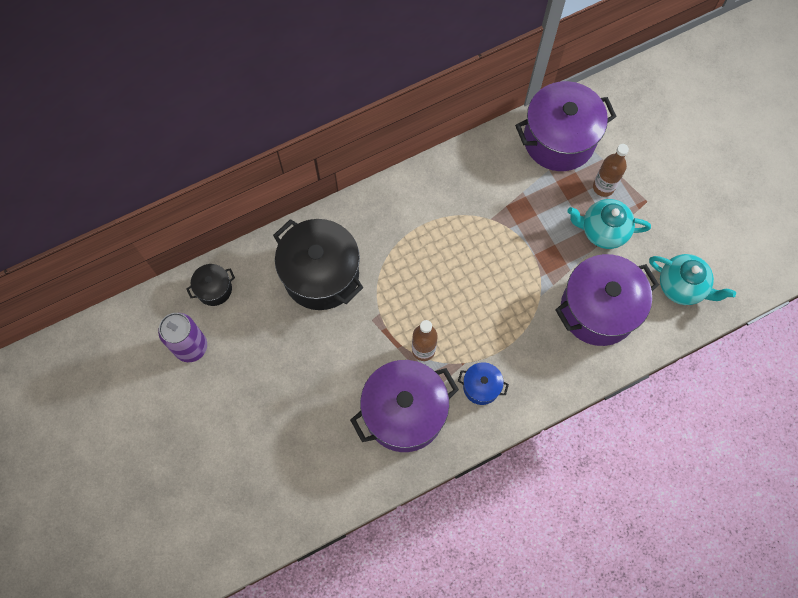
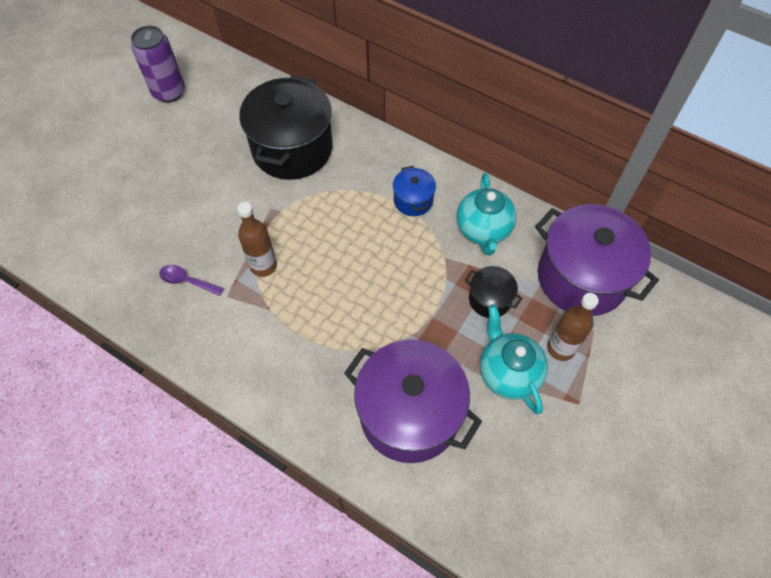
camera: 60 degrees right, 10 degrees down
(214, 289) = (232, 82): black pot -> black pot (490, 299)
(404, 413) = (187, 281): purple pot -> purple spoon
(481, 387) = (251, 337): blue pot -> blue pot (413, 200)
(682, 286) = (499, 497): turquoise teapot -> turquoise teapot (483, 230)

